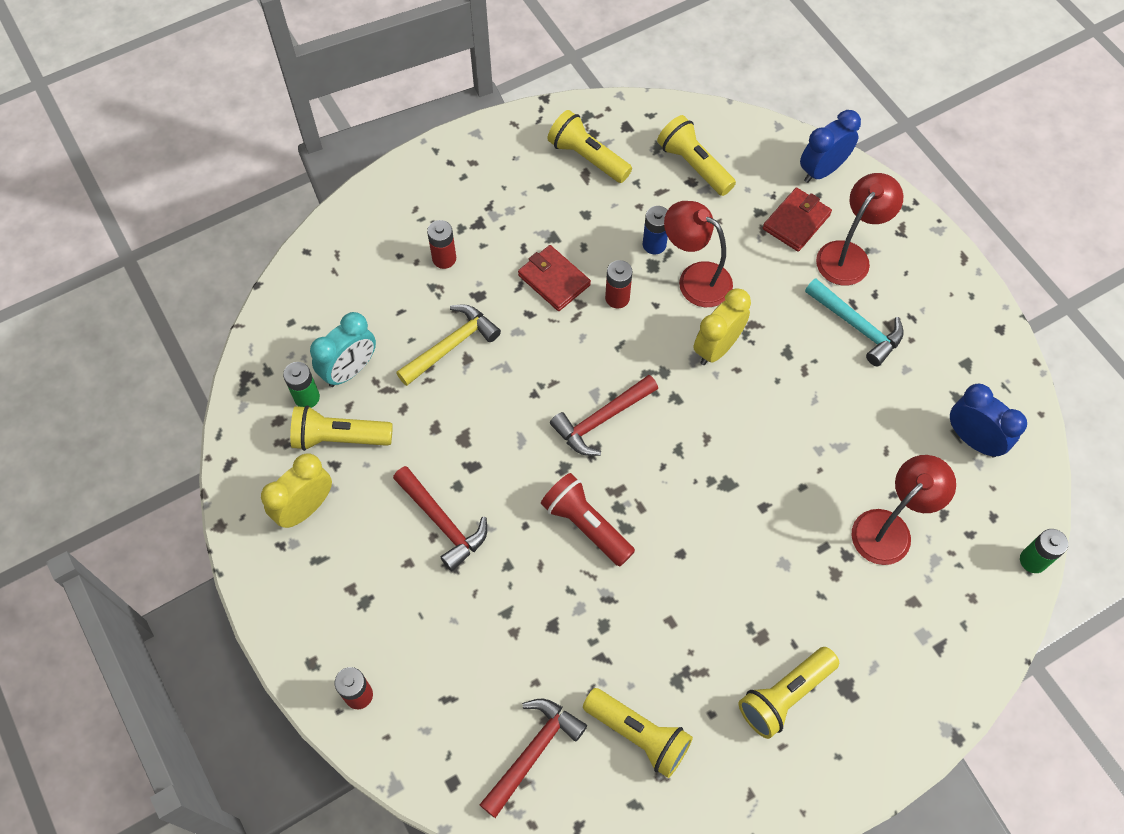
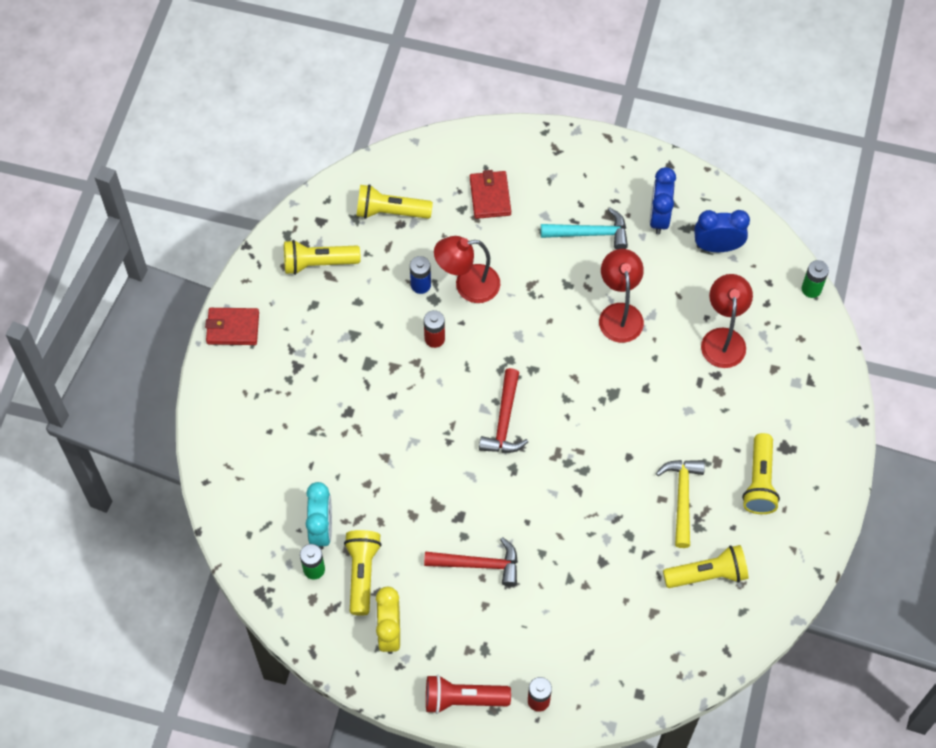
camera: 45 degrees left, 0 degrees up
(339, 438) = (362, 574): yellow flashlight -> yellow flashlight turned 135 degrees clockwise
(444, 258) = (300, 408): red battery -> none
(451, 345) = (366, 458): yellow hammer -> yellow hammer (682, 498)
(533, 752) = (663, 637): red hammer -> none
(554, 280) = (384, 361): red wallet -> red wallet (233, 328)
(586, 525) = (561, 489): red flashlight -> red flashlight (463, 699)
(717, 347) = (524, 317): yellow clock -> none
(822, 170) = (471, 149): blue clock -> blue clock (659, 217)
(849, 255) = (542, 192): red lamp -> red lamp (619, 313)

